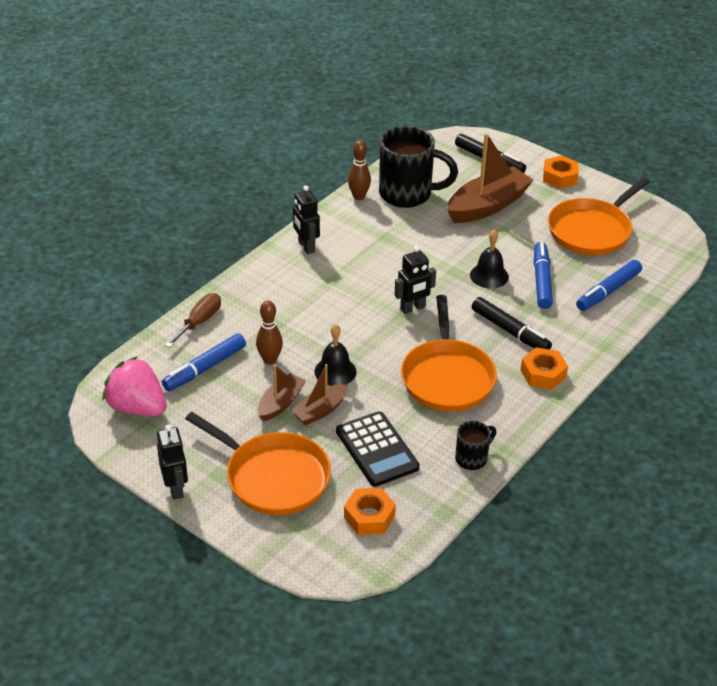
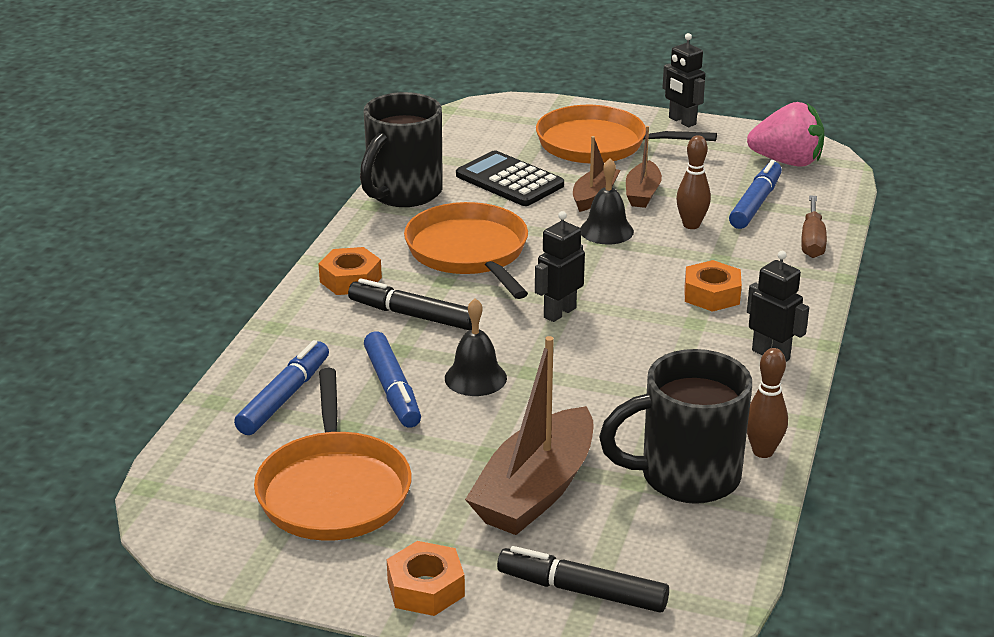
camera: 160 degrees right, 10 degrees down
(369, 517) = (484, 138): orange nut -> orange nut (711, 294)
(472, 458) = (403, 193): black mug -> black mug, size x2.03
(591, 230) = (334, 490): orange pan -> orange pan turned 150 degrees clockwise

